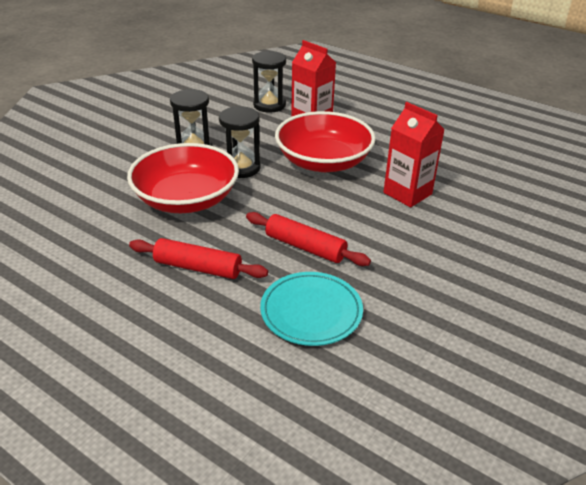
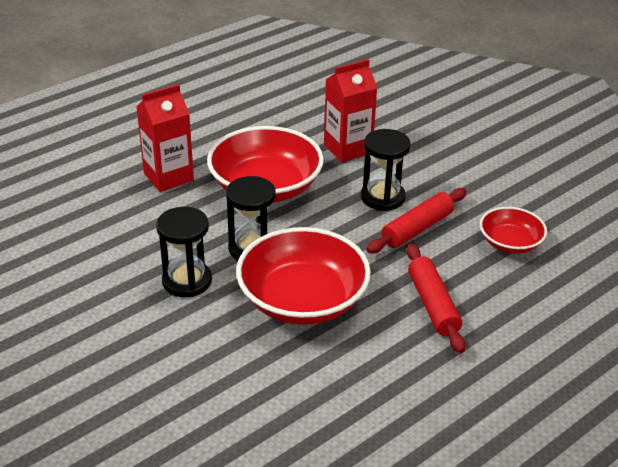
camera: 75 degrees left, 0 degrees up
(198, 267) = (433, 305): red rolling pin -> red rolling pin turned 45 degrees counterclockwise
(269, 105) = (105, 202): black hourglass -> black hourglass (382, 197)
(311, 311) = (510, 243): turquoise plate -> red bowl

